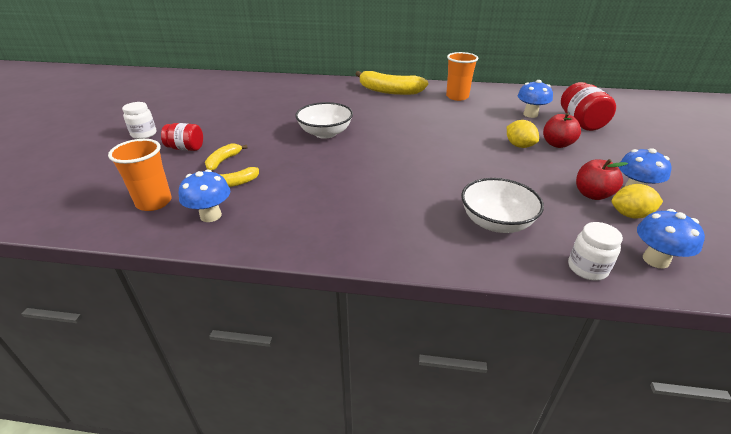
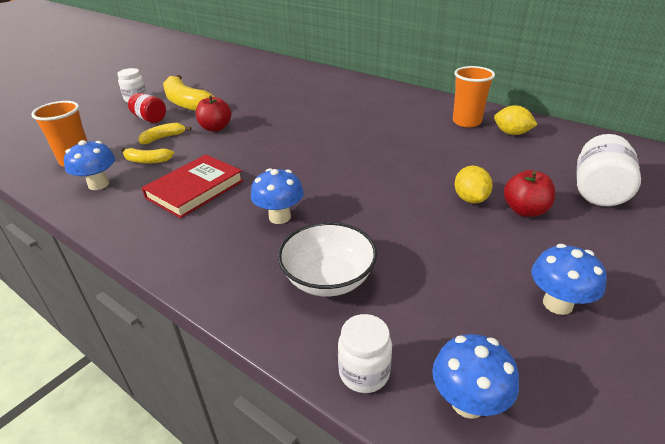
camera: 30 degrees right, 0 degrees up
(312, 193) = (195, 189): none -> red book
(325, 133) = (277, 132): white bowl -> none
(389, 91) = (395, 100): yellow banana -> yellow banana (187, 103)
(530, 114) = (536, 164): blue mushroom -> blue mushroom (279, 217)
(581, 122) = (598, 191): red jar -> white jar
(592, 194) = (490, 288): red apple -> red apple (215, 128)
(630, 215) = (509, 332): yellow lemon -> yellow lemon (511, 133)

